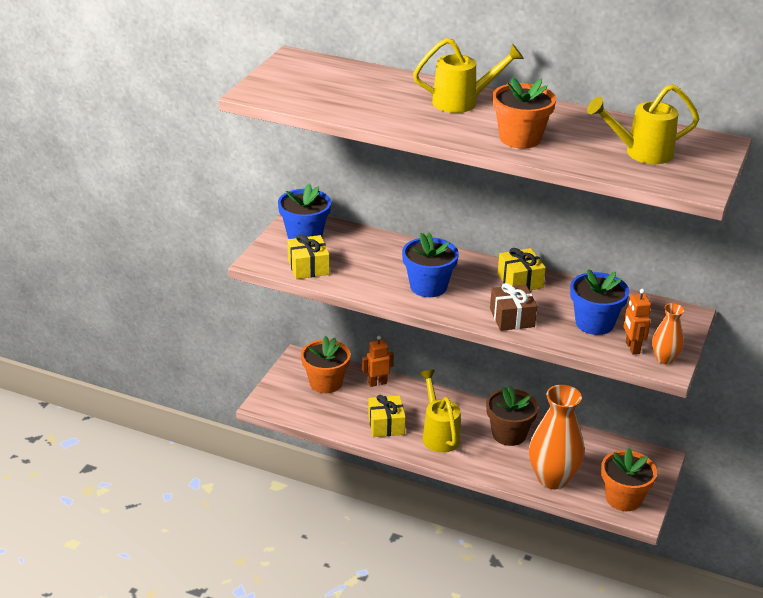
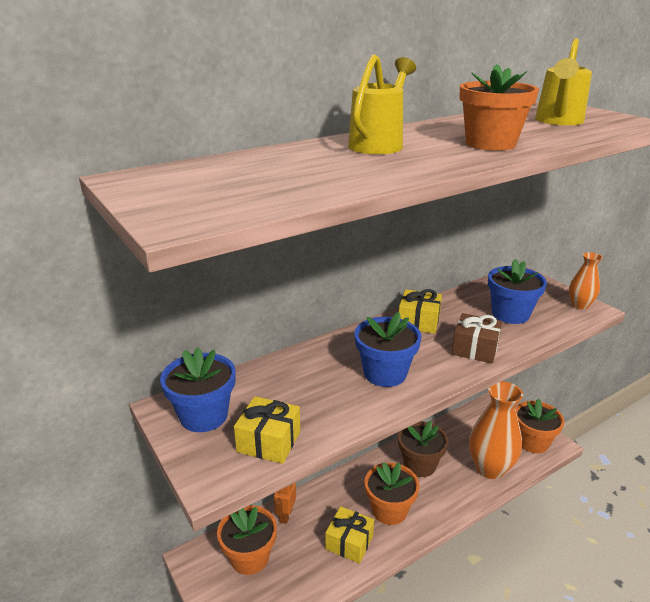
camera: 55 degrees left, 5 degrees down
(439, 434) = (389, 510): yellow watering can -> orange flower pot
(632, 347) = (556, 312): orange robot -> none

